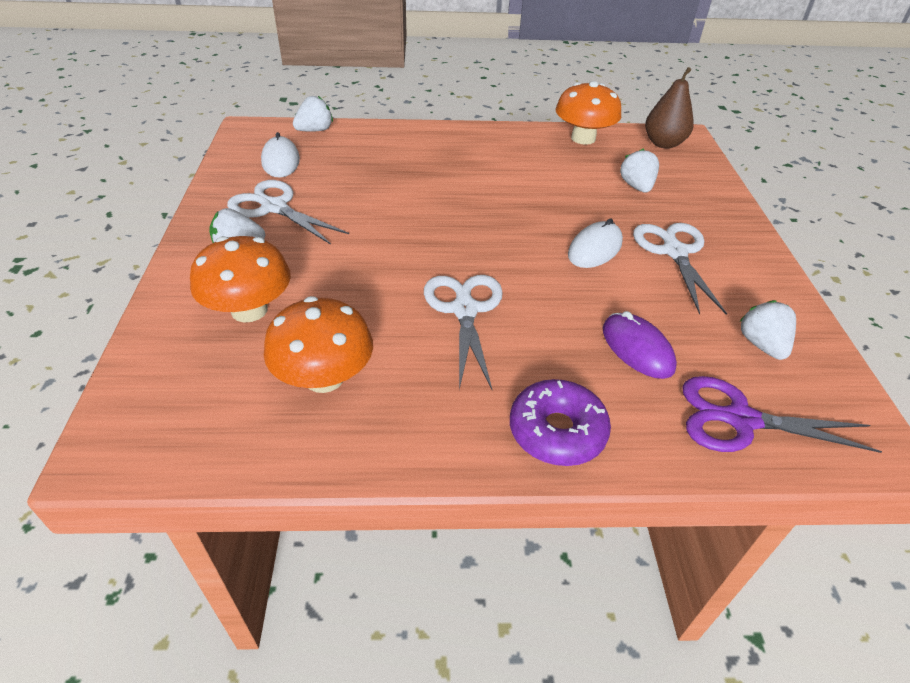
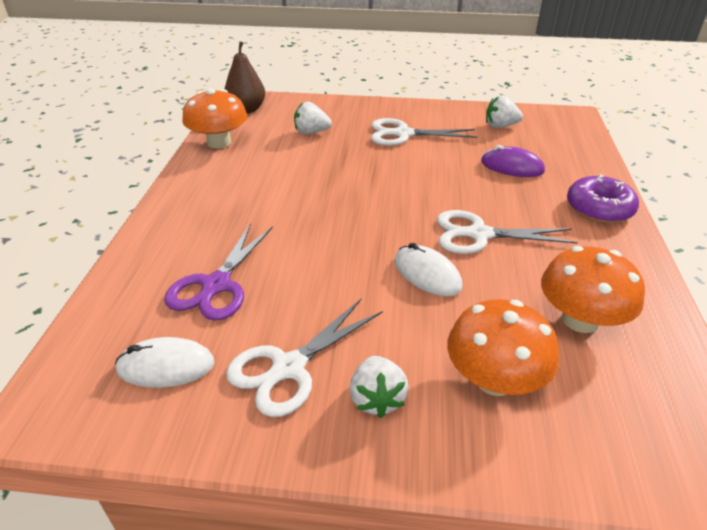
camera: 80 degrees left, 5 degrees down
(315, 130) = (90, 331): white strawberry -> none
(595, 248) = (396, 164): white mouse -> white mouse (427, 274)
(637, 348) = (512, 166): purple mouse -> purple mouse turned 45 degrees clockwise
(740, 420) = (566, 146): purple scissors -> purple scissors (216, 285)

